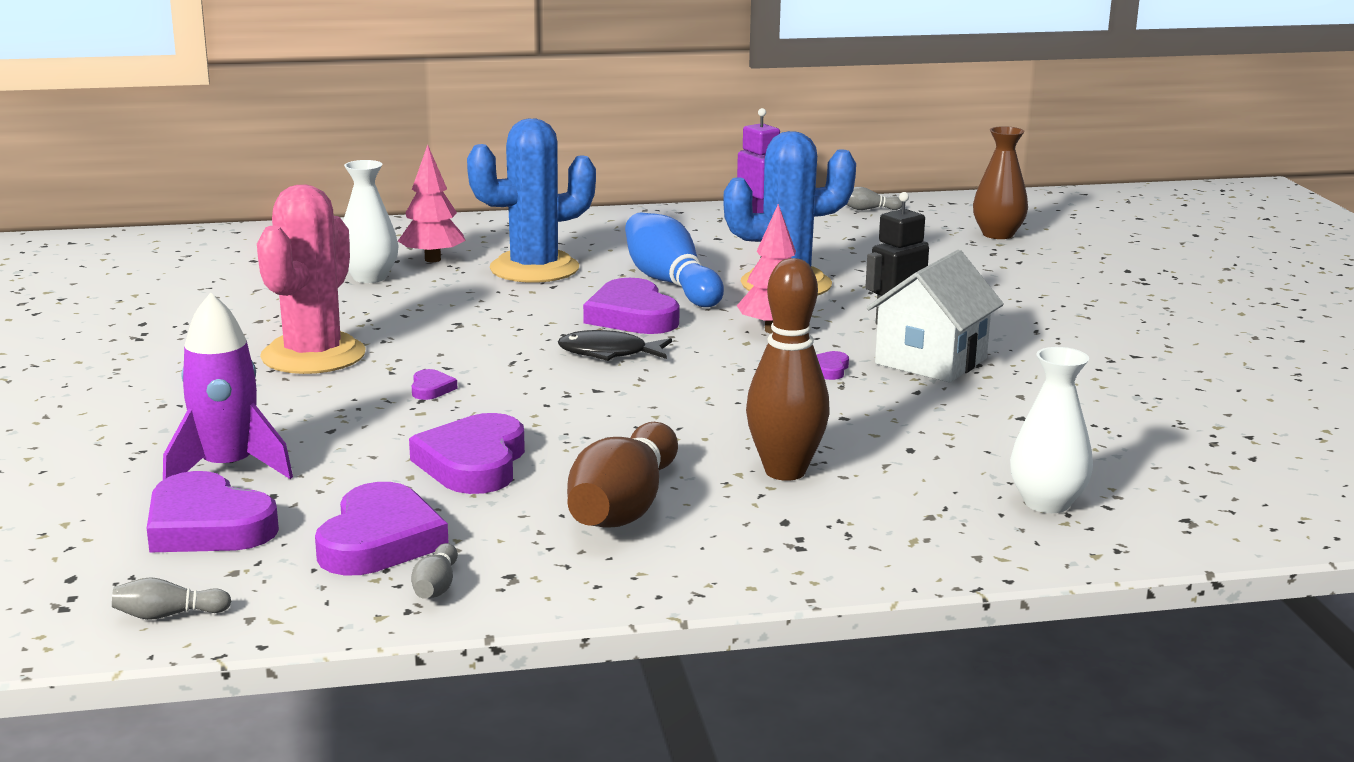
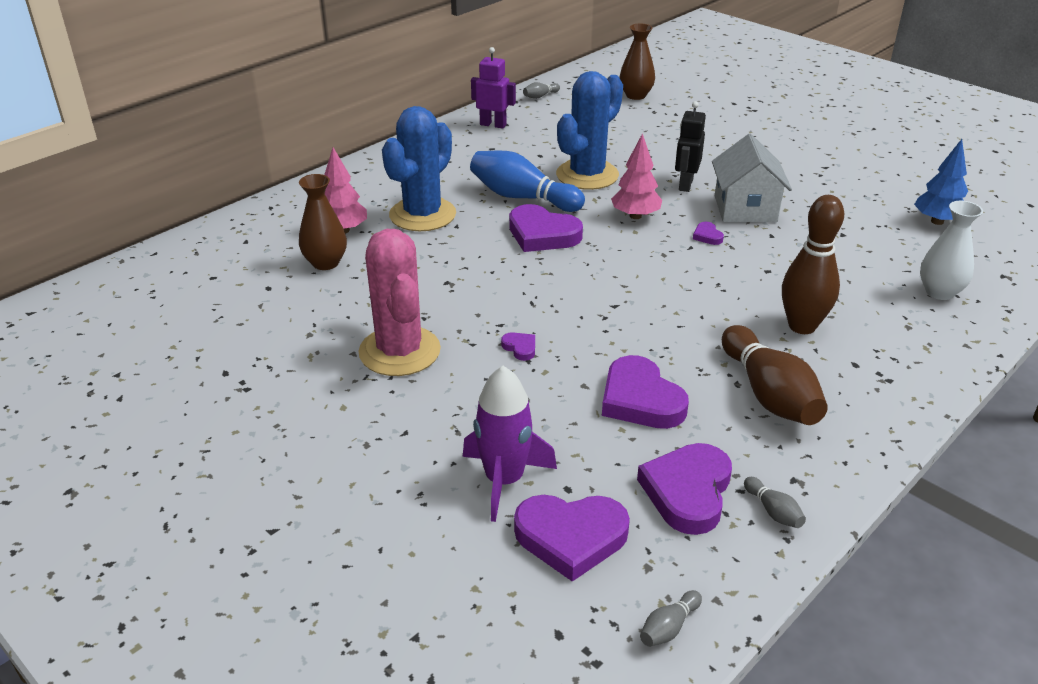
camera: 35 degrees left, 15 degrees up
(370, 277) = (325, 263): white vase -> brown vase
(380, 540) = (688, 492): purple heart -> purple heart turned 135 degrees counterclockwise
(609, 353) = (576, 272): black fish -> none
(1196, 445) = (937, 221): none -> blue tree

